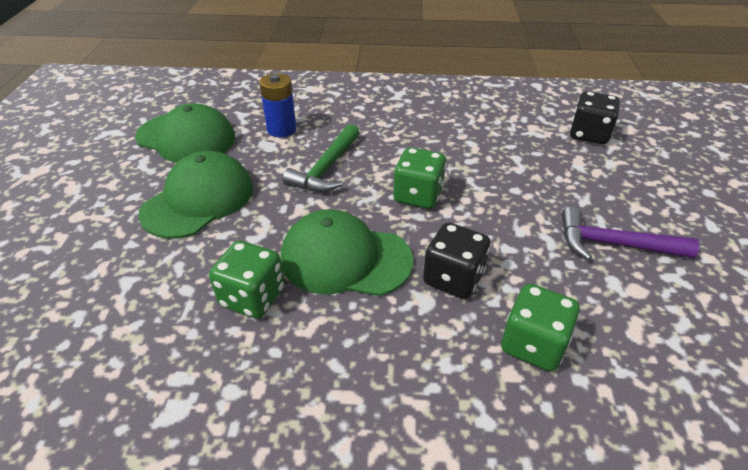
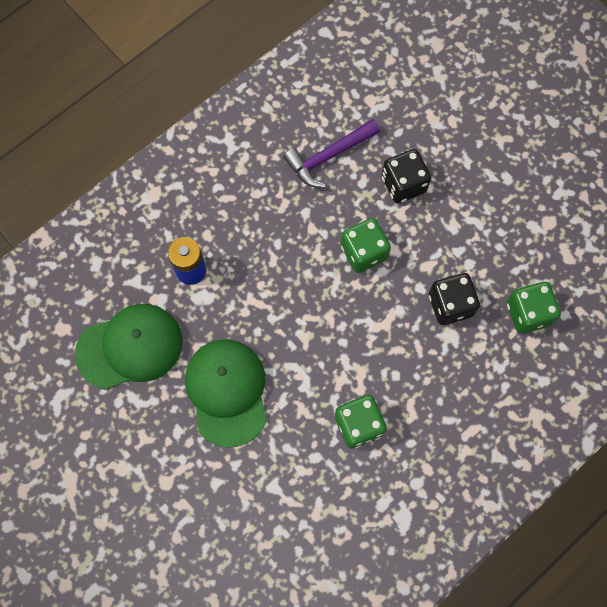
camera: 45 degrees left, 30 degrees up
(326, 169) = (275, 282): green hammer -> none
(345, 259) = (377, 348): green cap -> none
(588, 134) = (415, 76): black dice -> black dice (403, 184)
(613, 244) = (512, 192): purple hammer -> purple hammer (328, 157)

